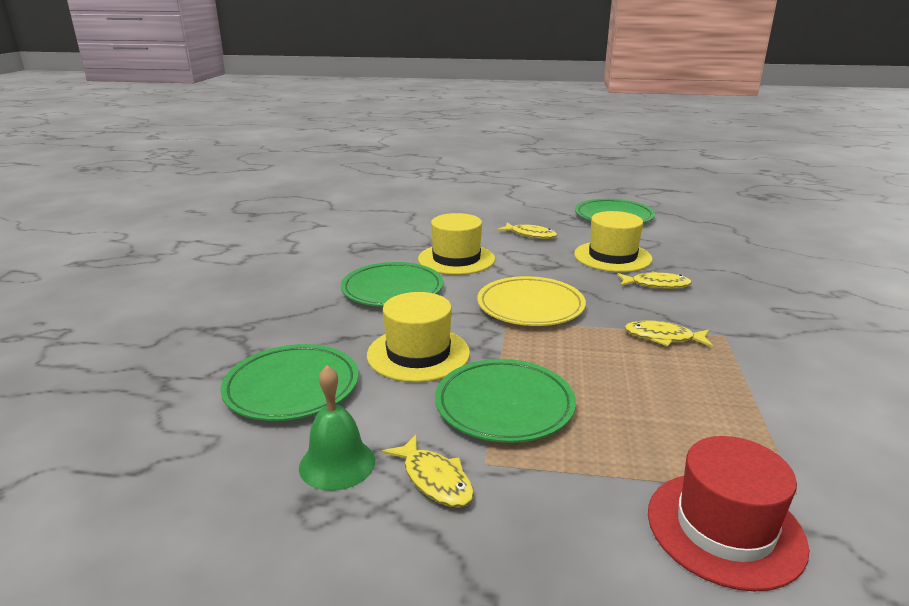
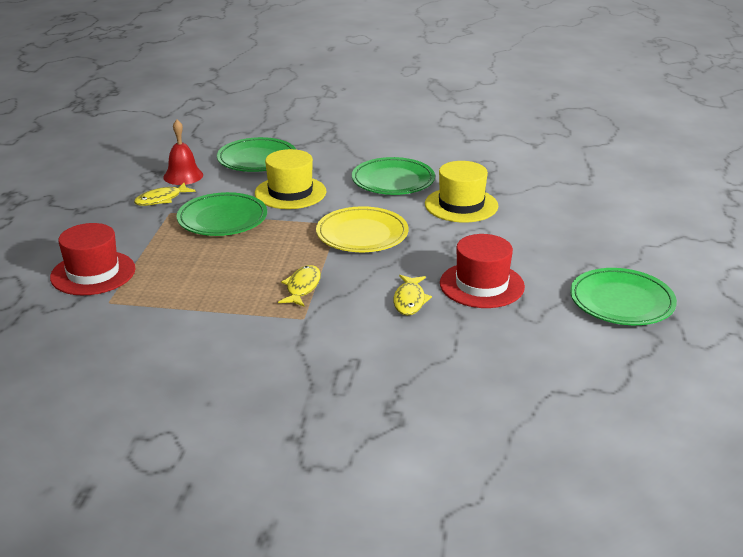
camera: 90 degrees right, 5 degrees up
(337, 463) = (183, 176): green bell -> red bell
(530, 235) = (536, 243): yellow fish -> none
(612, 257) = (481, 285): yellow hat -> red hat

